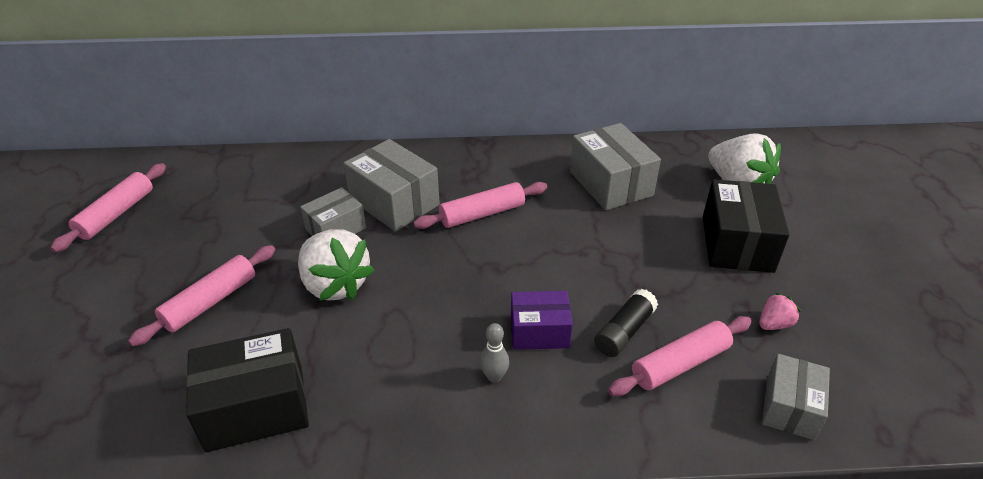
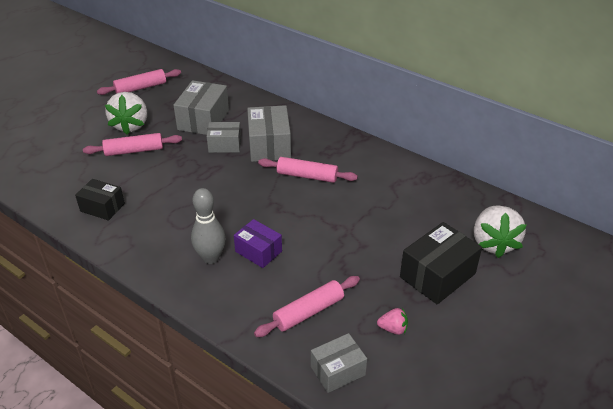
camera: 40 degrees right, 0 degrees up
(255, 407) = (102, 207): black box -> black box, size x0.63
(335, 285) = (193, 172): white strawberry -> white strawberry (130, 125)
(494, 377) = (211, 258): grey bowling pin -> grey bowling pin, size x1.84
(610, 183) = (406, 198): grey box -> grey box (203, 120)
(624, 331) = (301, 278): black glue stick -> none
(680, 364) = (308, 312): pink rolling pin -> pink rolling pin turned 45 degrees counterclockwise

